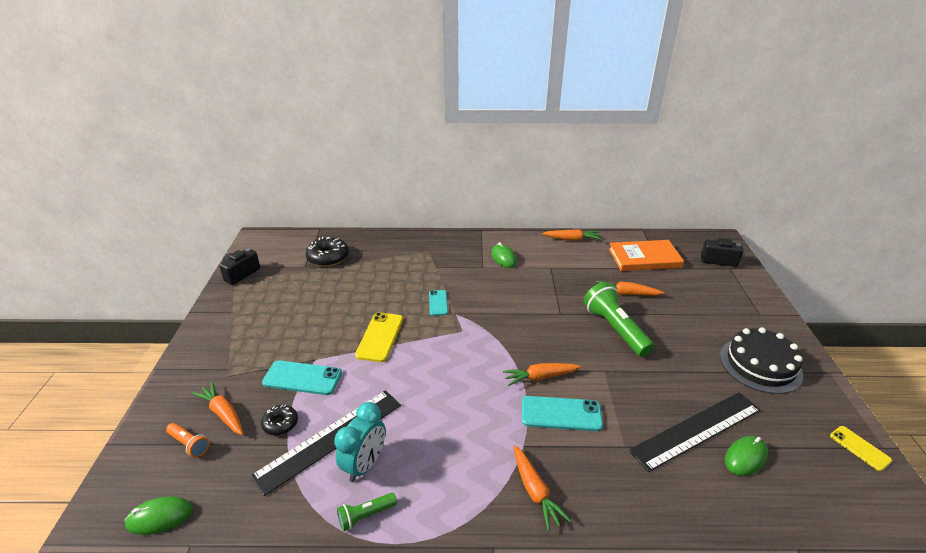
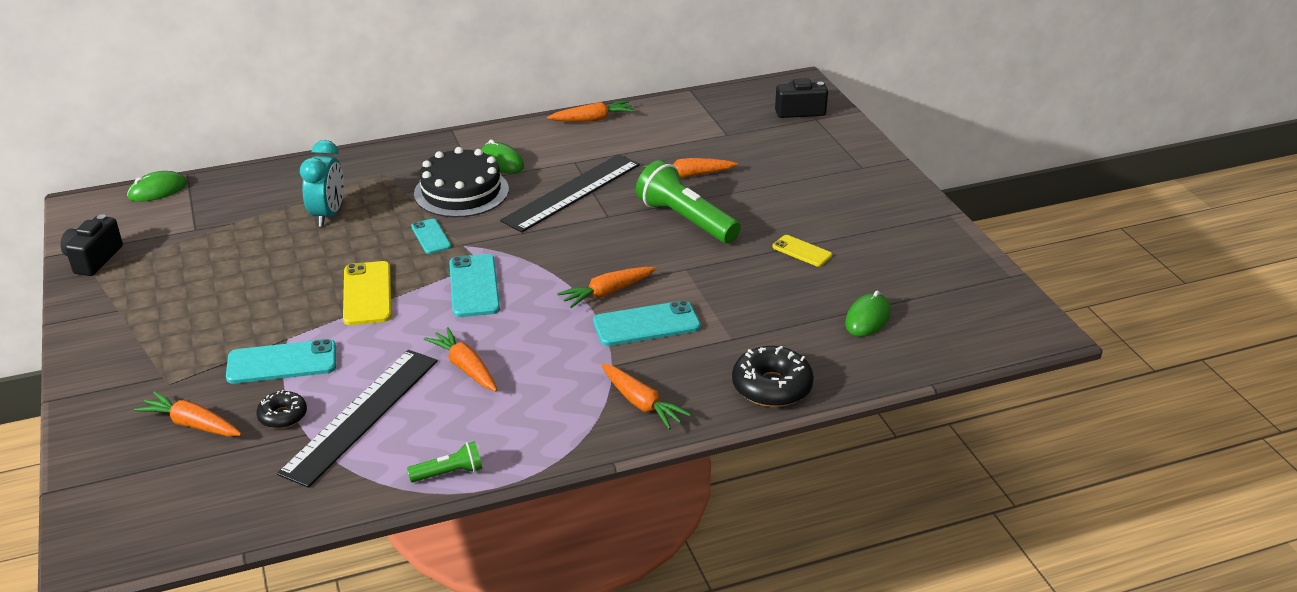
camera: 20 degrees left, 0 degrees up
(160, 517) = (182, 539): green mouse -> green mouse (157, 190)
(189, 444) = (167, 465): orange flashlight -> none
(328, 257) = (227, 210): black donut -> black donut (771, 387)
(365, 464) = (422, 429): turquoise clock -> turquoise clock (328, 215)
(365, 516) = (449, 473): green flashlight -> green flashlight turned 150 degrees counterclockwise
(417, 416) = (465, 367): none -> orange carrot
(450, 348) = (474, 286): none -> turquoise phone
(644, 258) = (701, 126): orange book -> none
(696, 430) = (809, 305): black ruler -> black ruler (572, 192)
(760, 365) = (870, 223): black cake -> black cake (461, 191)
(859, 448) = (986, 282): yellow phone -> yellow phone (802, 251)

